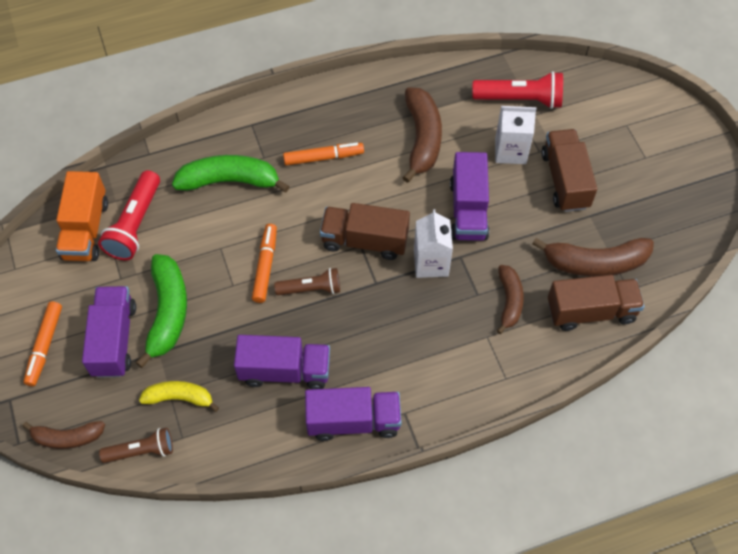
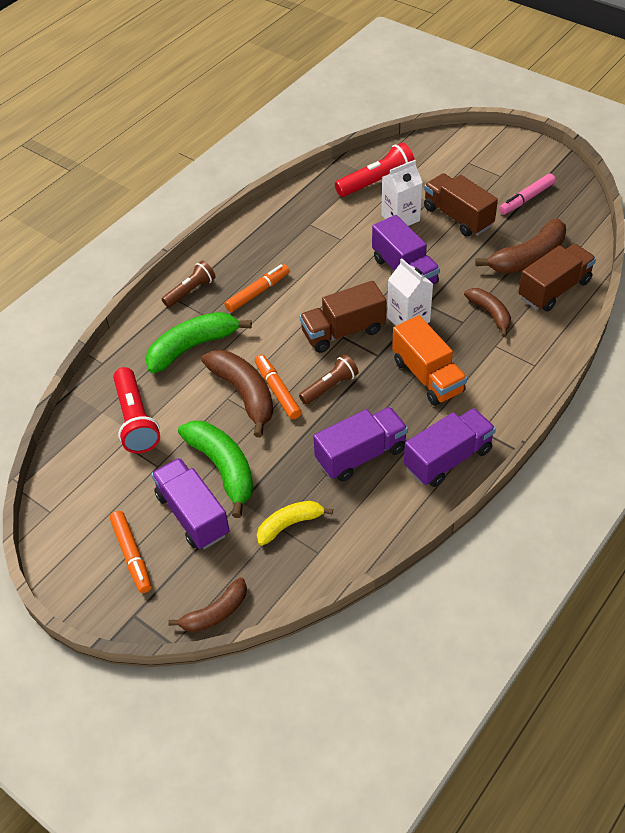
camera: 30 degrees left, 10 degrees down
(86, 229) = (93, 447): orange truck -> orange truck (427, 376)
(141, 451) = (291, 583): brown flashlight -> brown flashlight (190, 291)
(422, 138) = (326, 242): brown banana -> brown banana (244, 394)
(648, 197) = (526, 199): none -> pink marker

